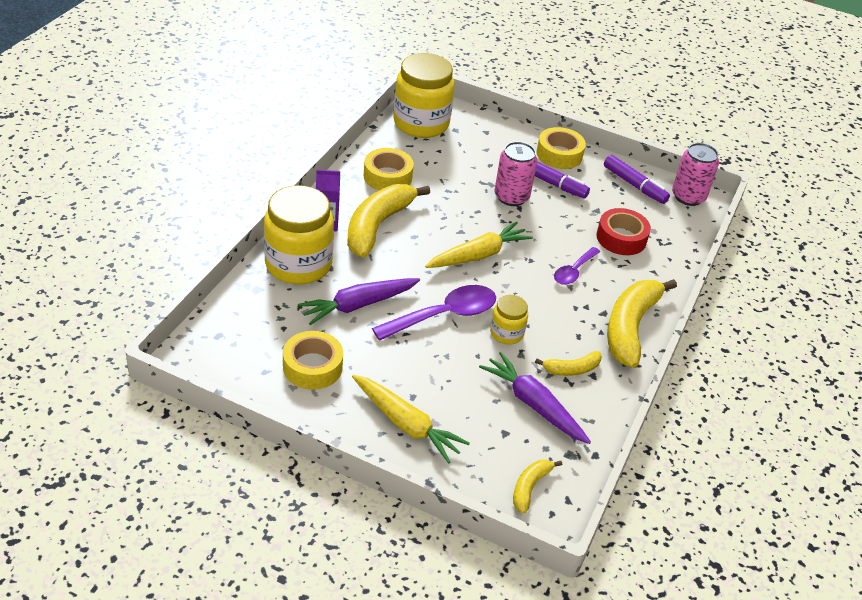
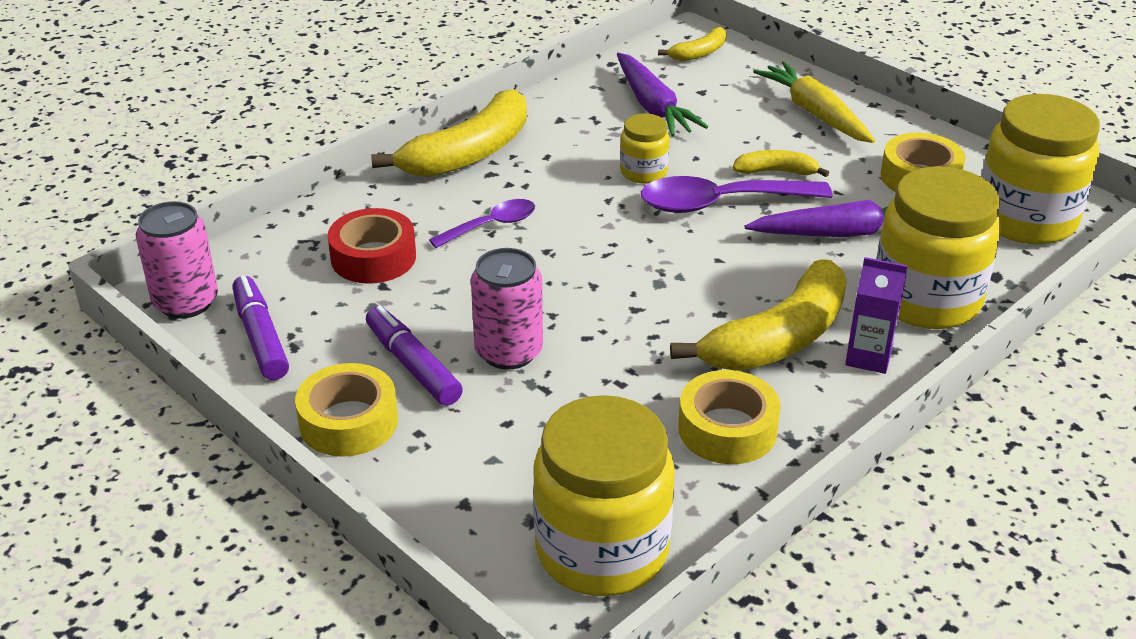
camera: 155 degrees left, 5 degrees down
(235, 340) = (1025, 219): none -> yellow jar
(478, 255) = (626, 269): yellow carrot -> none
(571, 369) = (582, 127): yellow banana -> yellow banana (776, 171)

